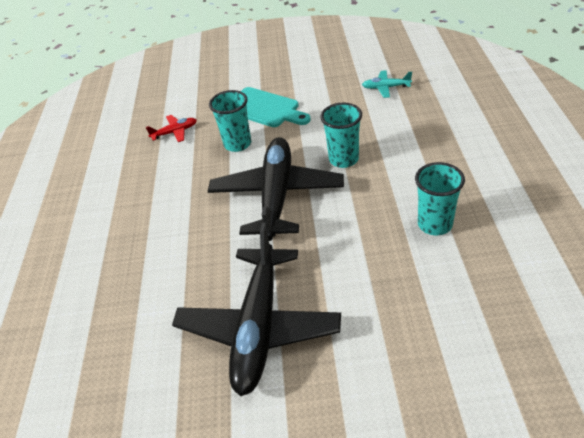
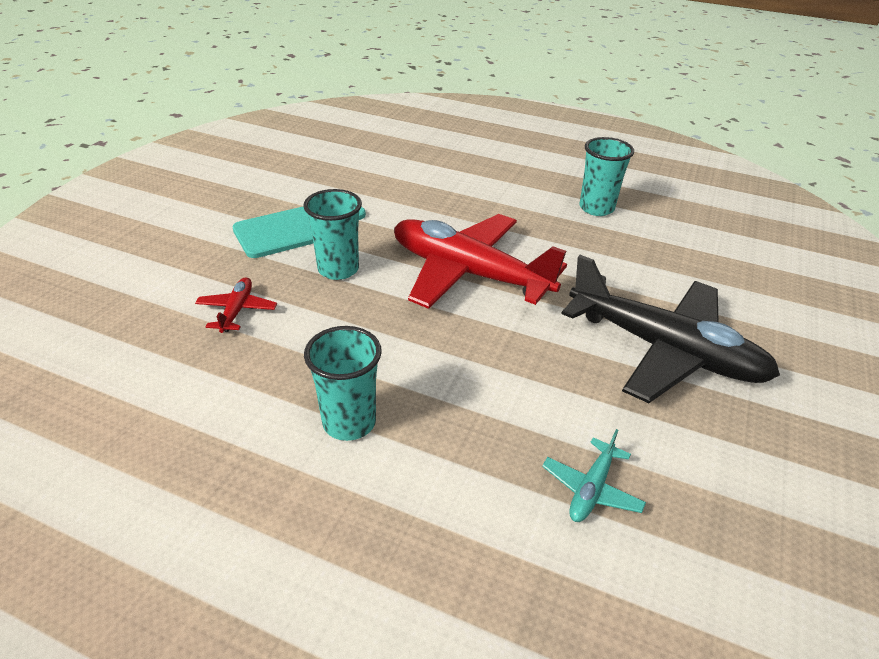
camera: 70 degrees left, 5 degrees down
(277, 195) = (468, 273): black plane -> red plane
(343, 159) = (455, 216): turquoise cup -> turquoise cup (349, 422)
(385, 88) = (370, 156): turquoise plane -> turquoise plane (591, 489)

